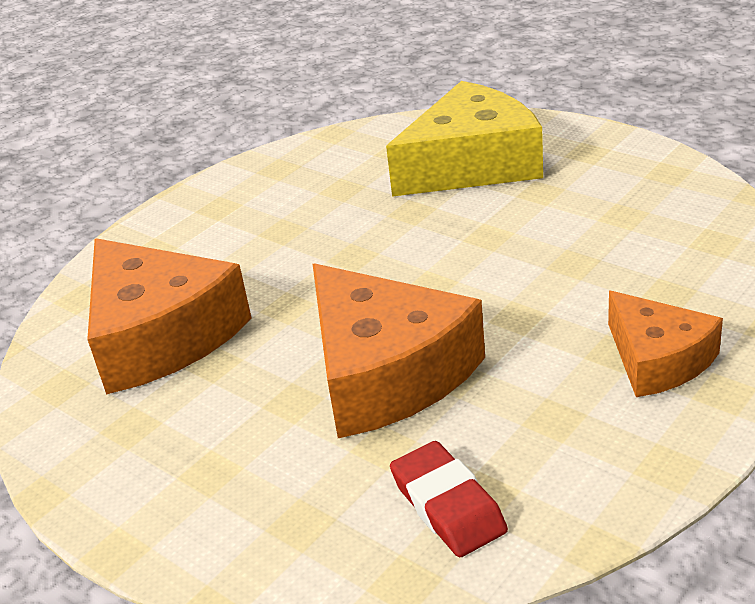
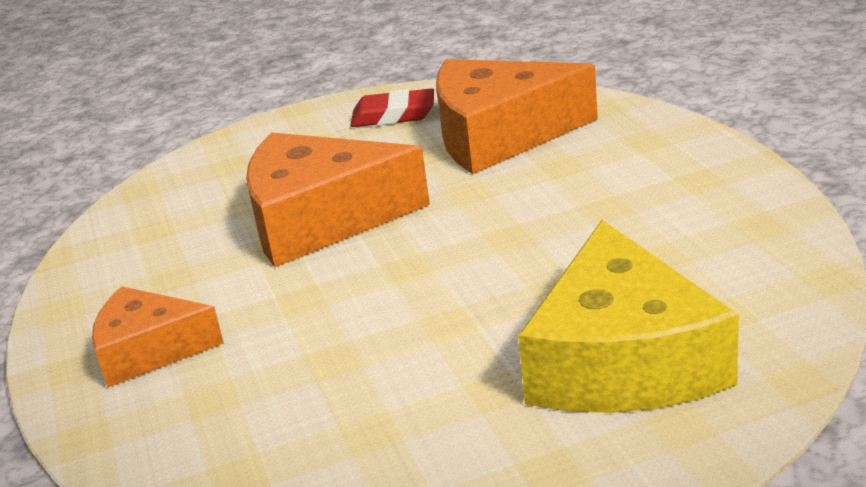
camera: 120 degrees right, 5 degrees down
(447, 505) = (166, 215): red eraser -> red eraser (393, 115)

